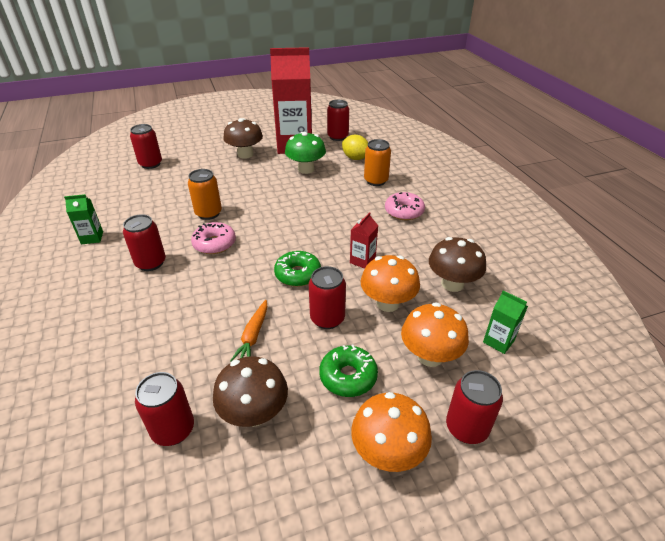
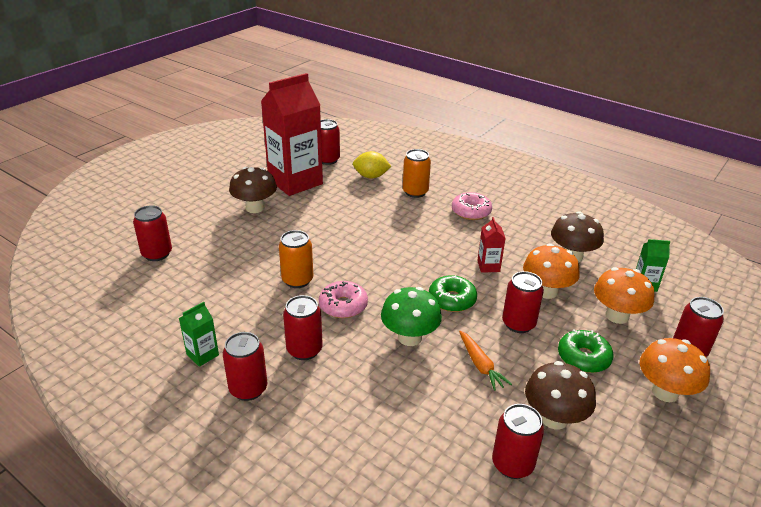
camera: 35 degrees left, 5 degrees down
(86, 272) = (248, 389): none -> red can
(306, 169) = (338, 202): green mushroom -> green mushroom (409, 337)

